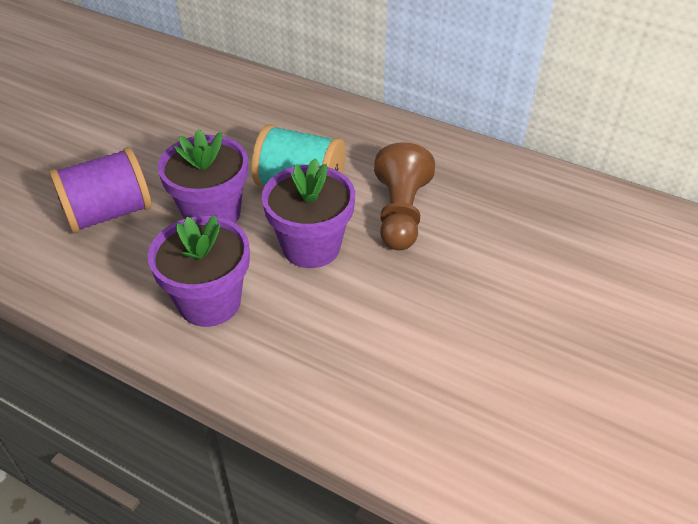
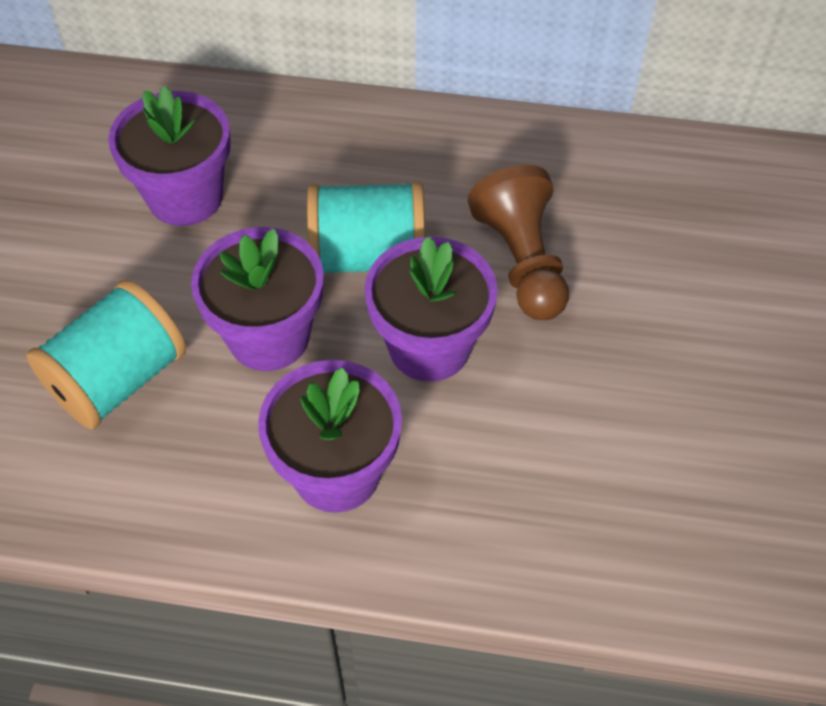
camera: 20 degrees left, 10 degrees up
(108, 213) = (118, 380): purple spool -> turquoise spool
(207, 127) = (185, 197): none -> purple flower pot

